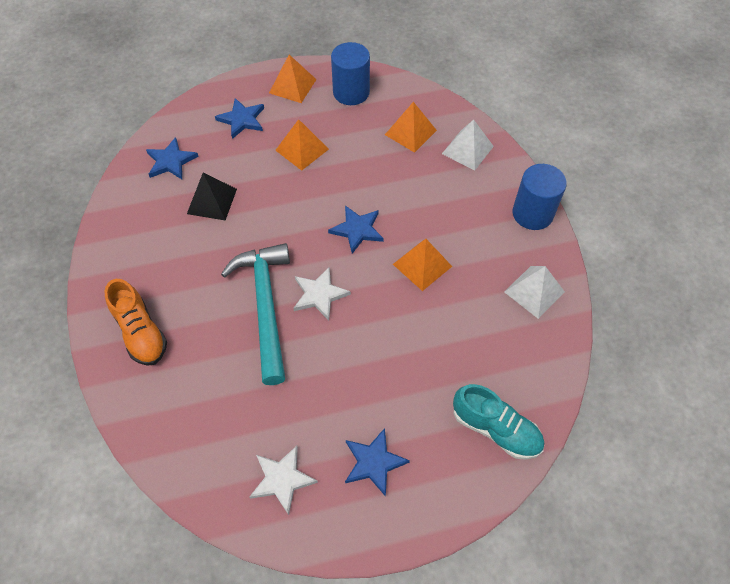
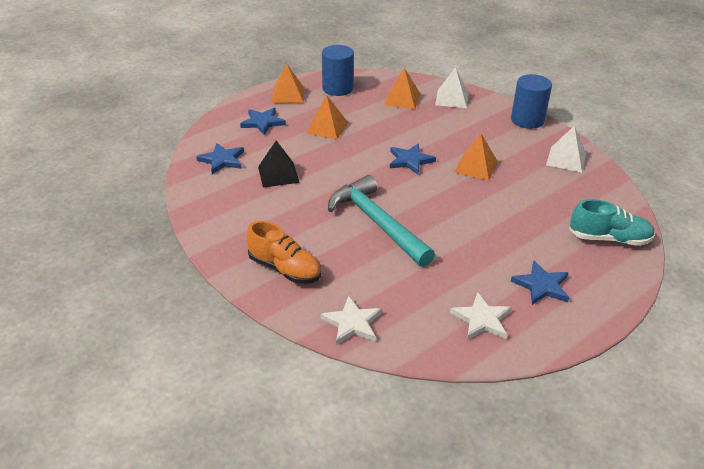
camera: 25 degrees left, 20 degrees down
(319, 294) = (414, 204): white star -> white star (352, 323)

